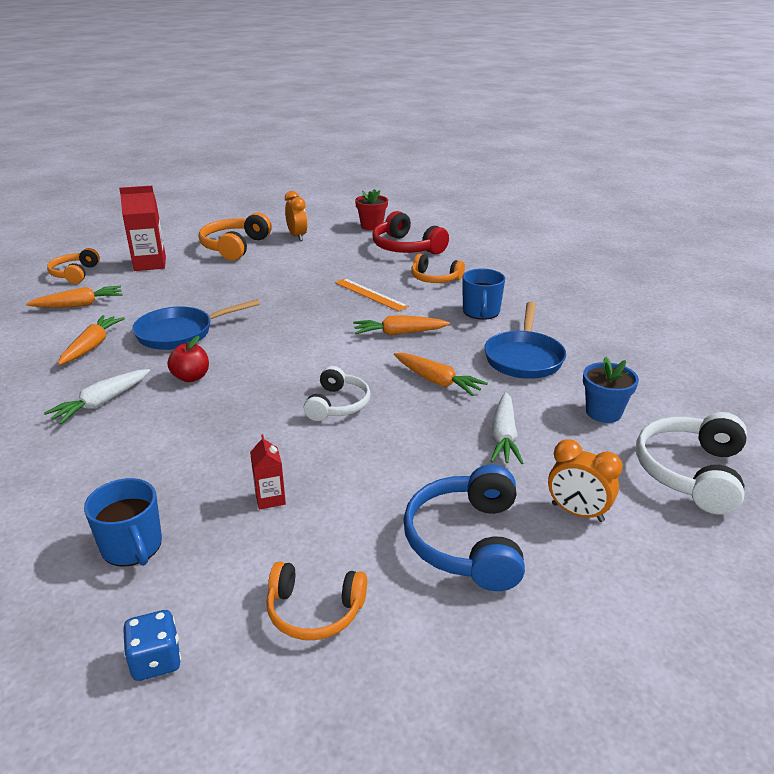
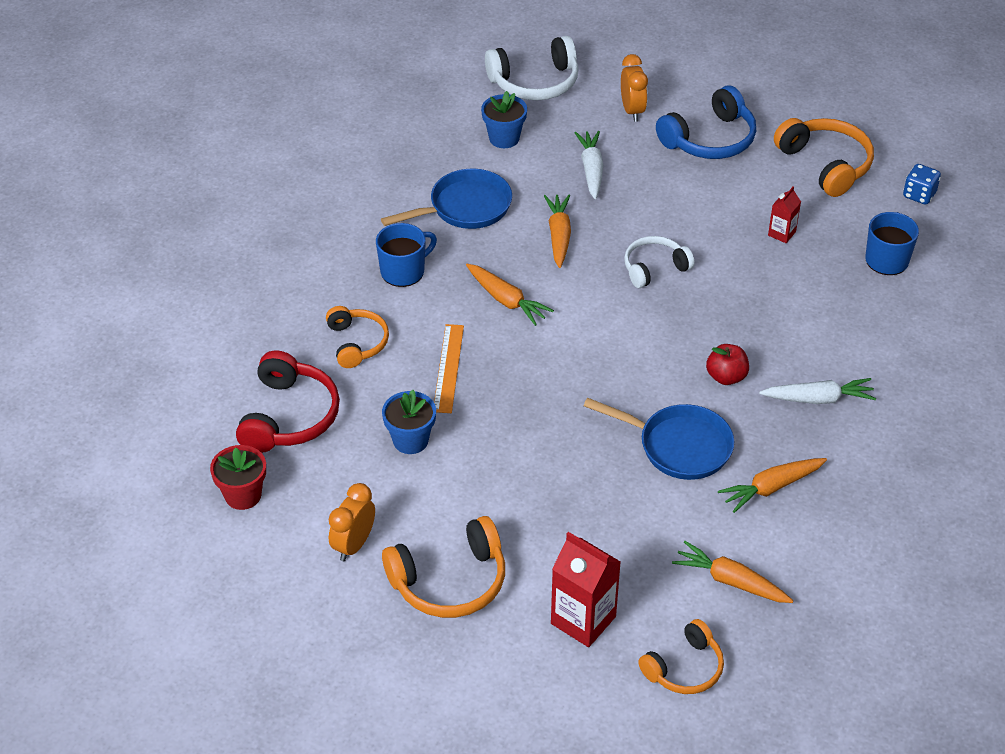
camera: 130 degrees left, 15 degrees up
(314, 611) = (825, 164): orange headphones -> orange headphones, size x1.53
(335, 267) = (410, 440): none -> blue flower pot
(504, 436) = (591, 170): white carrot -> white carrot turned 60 degrees counterclockwise

